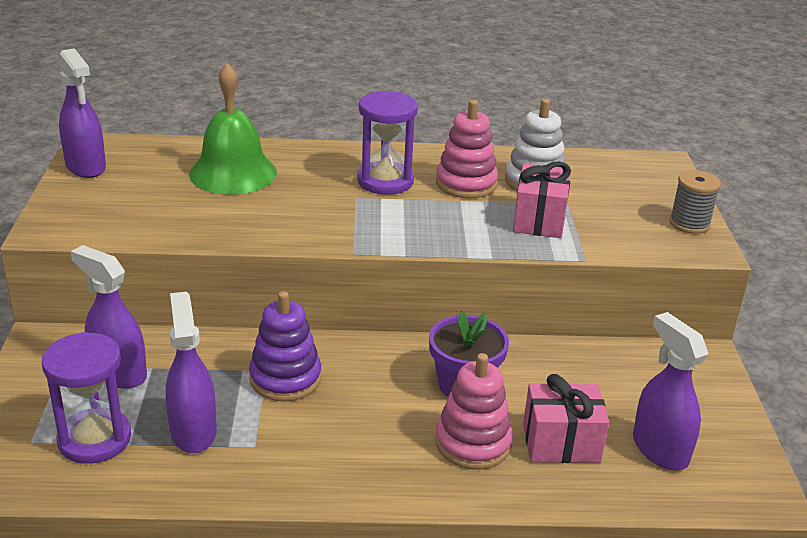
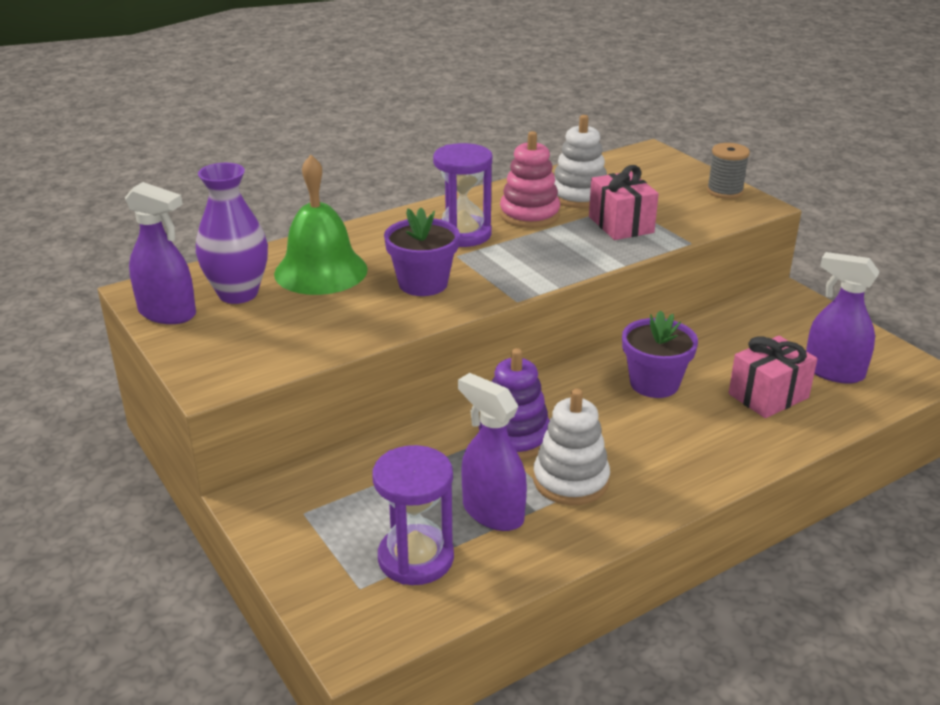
camera: 30 degrees left, 0 degrees up
(118, 373) = (365, 496): purple spray bottle -> none
(151, 169) = (238, 294): none -> purple vase
(286, 435) = (570, 480): none -> white stacking toy
(296, 211) = (423, 283): none -> purple flower pot
(473, 443) = (711, 423): pink stacking toy -> none

